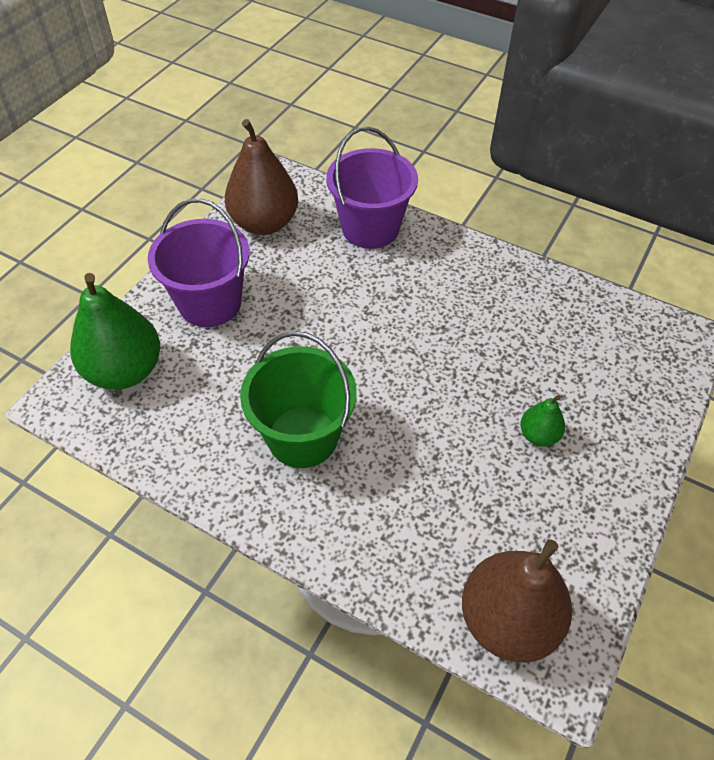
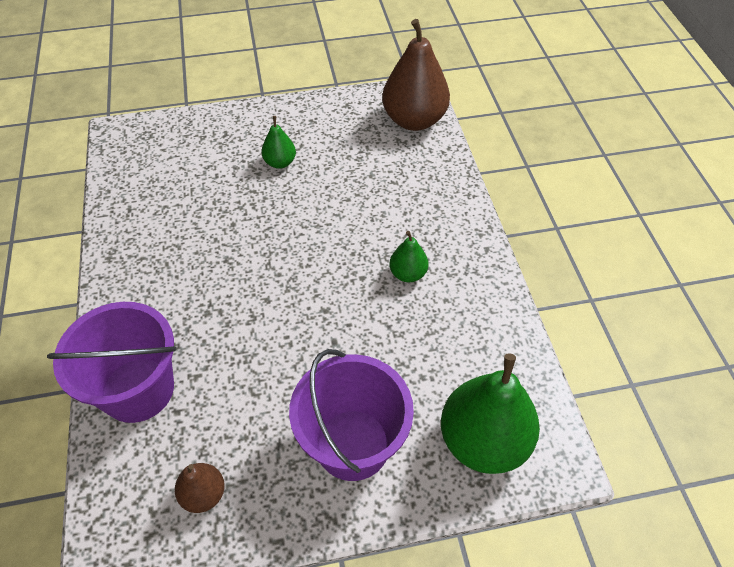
camera: 130 degrees left, 0 degrees up
(264, 223) = (203, 494): brown pear -> brown pear, size x0.49
(302, 437) = (408, 274): green bucket -> green pear

